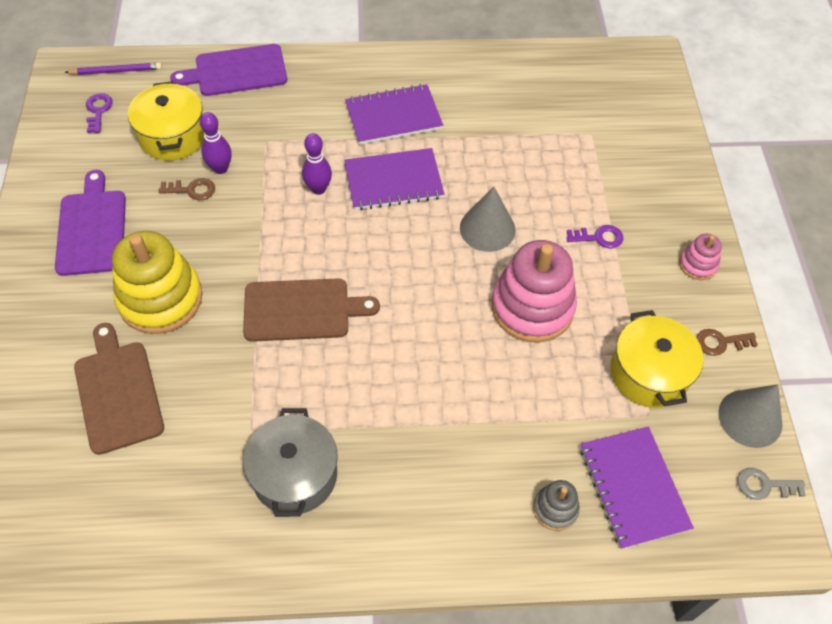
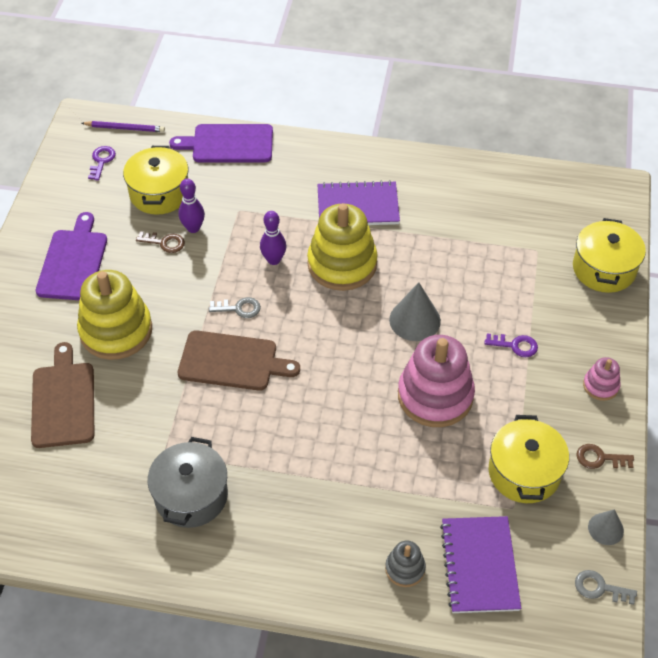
camera: 15 degrees right, 5 degrees down
(294, 249) = (239, 308): none -> grey key
(393, 181) = (342, 264): purple notebook -> yellow stacking toy
(663, 142) = (604, 269): none -> yellow pot
(750, 418) = (605, 529): grey cone -> grey cone, size x0.61

